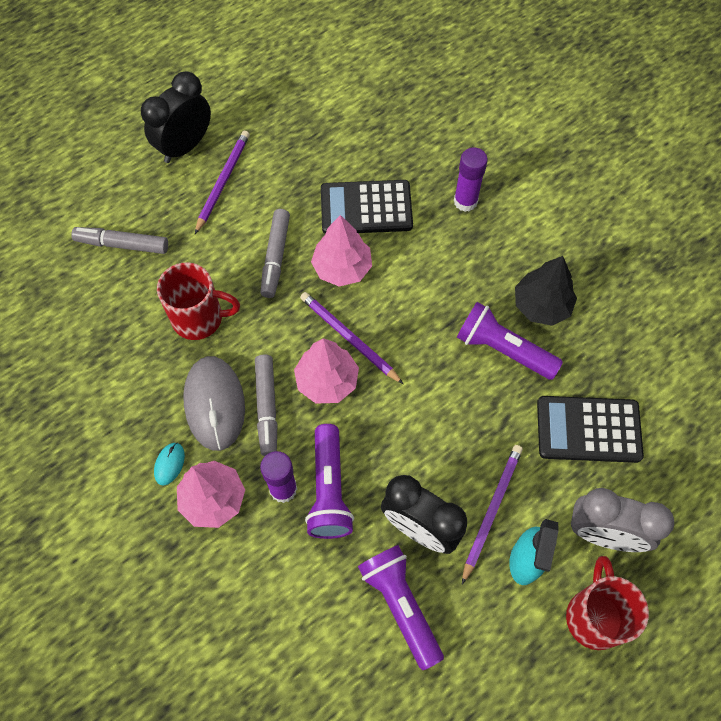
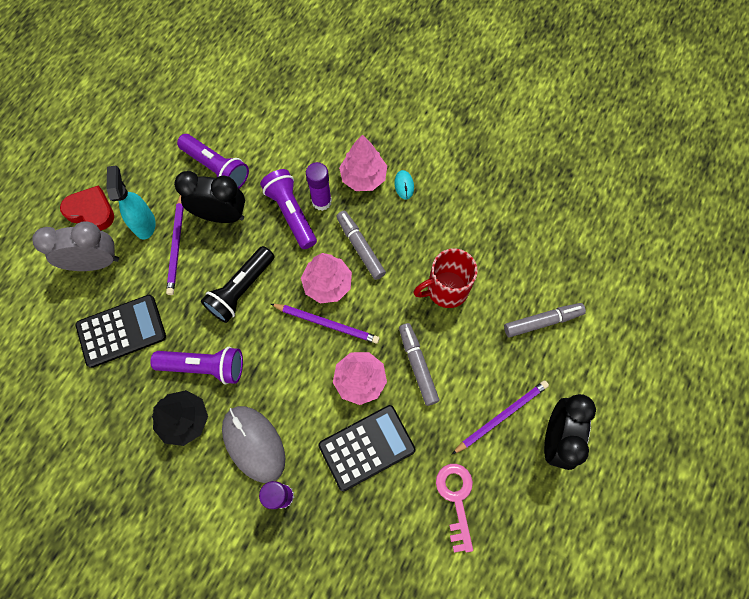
camera: 155 degrees right, 5 degrees up
(214, 404) = (397, 234): grey mouse -> grey mouse (254, 444)
(223, 182) = (501, 416): purple pencil -> purple pencil turned 120 degrees counterclockwise
(306, 138) = (456, 499): none -> pink key
(430, 418) = (241, 290): none -> black flashlight
(594, 616) = (91, 211): red mug -> red heart

